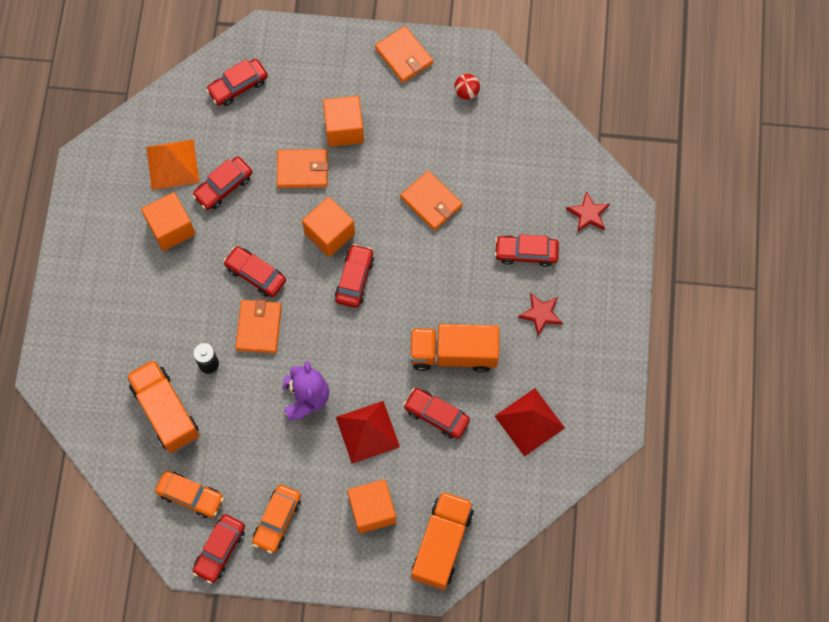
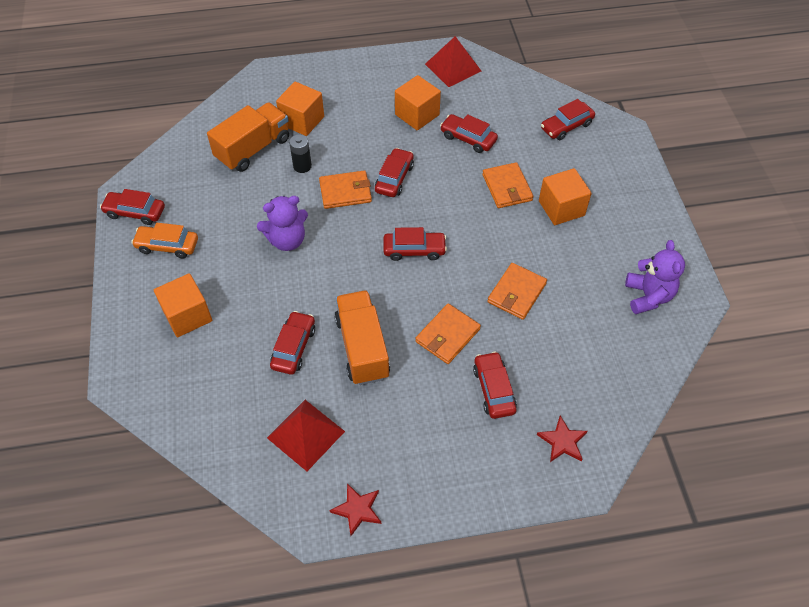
camera: 75 degrees right, 15 degrees down
(172, 164) = (475, 102): orange pyramid -> none
(190, 496) = (181, 182): orange car -> none
(238, 86) = (566, 126): red car -> red car turned 75 degrees counterclockwise
(329, 233) = (452, 221): orange cube -> orange cube (302, 121)
(367, 431) = (265, 294): red pyramid -> red pyramid (453, 67)
(404, 56) = (659, 236): orange wallet -> orange wallet (447, 335)
(442, 544) = (160, 382): orange truck -> none
(466, 92) = (648, 296): red ball -> purple teddy bear
(541, 314) = (429, 419): red star -> red star (357, 510)

